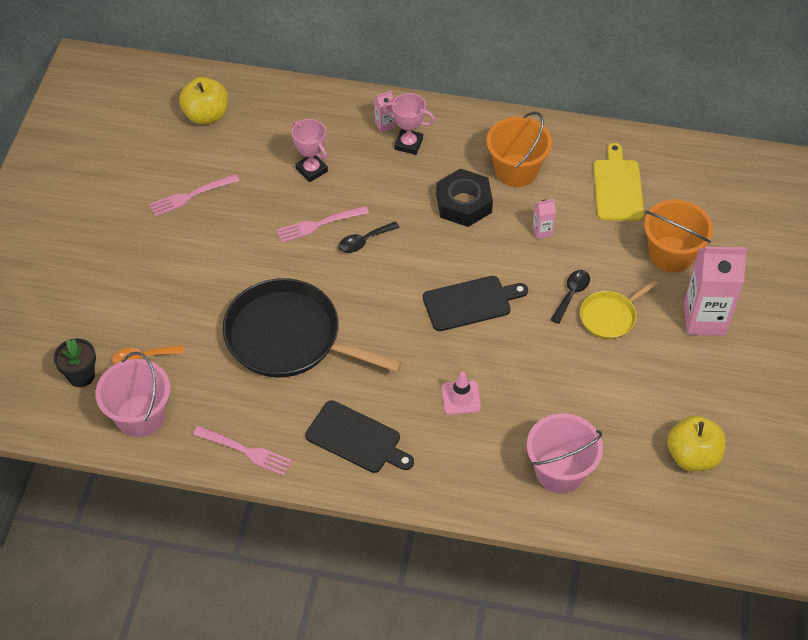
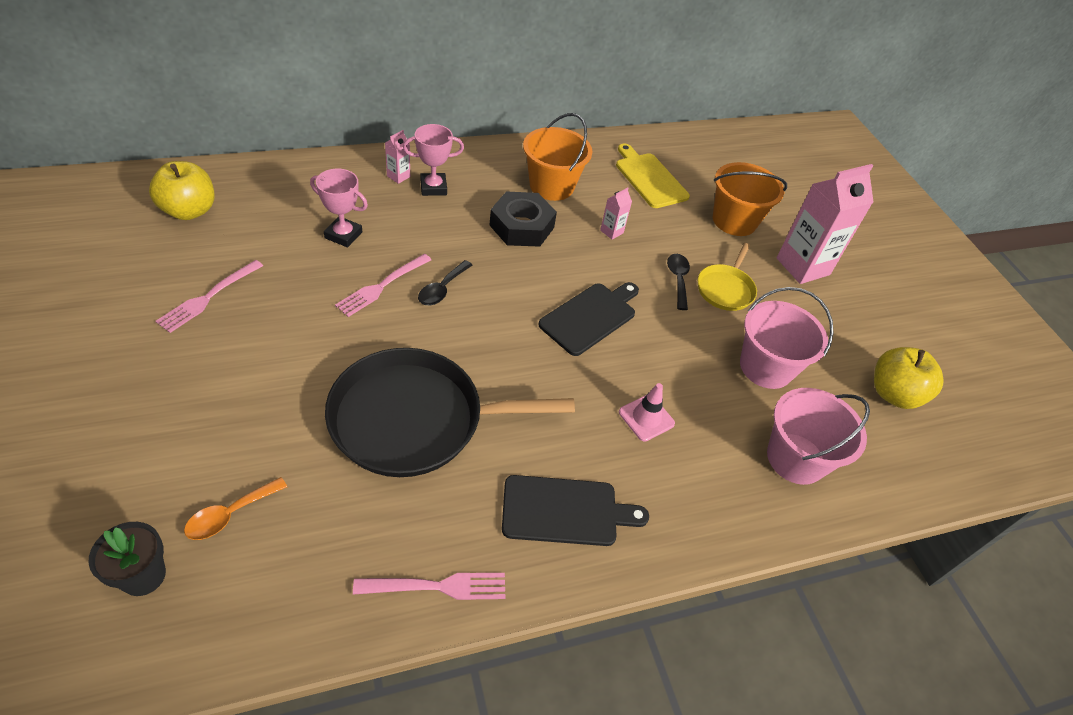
camera: 35 degrees left, 5 degrees down
(140, 416) = (262, 599): pink bucket -> pink bucket (766, 367)

